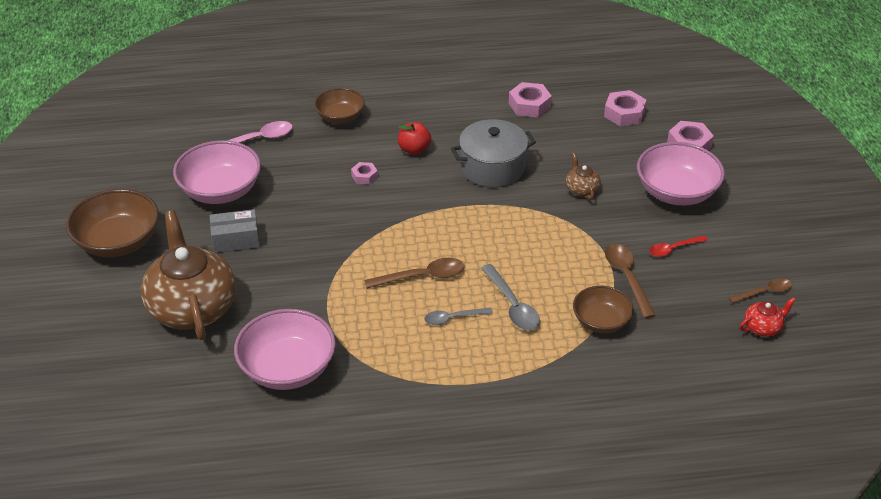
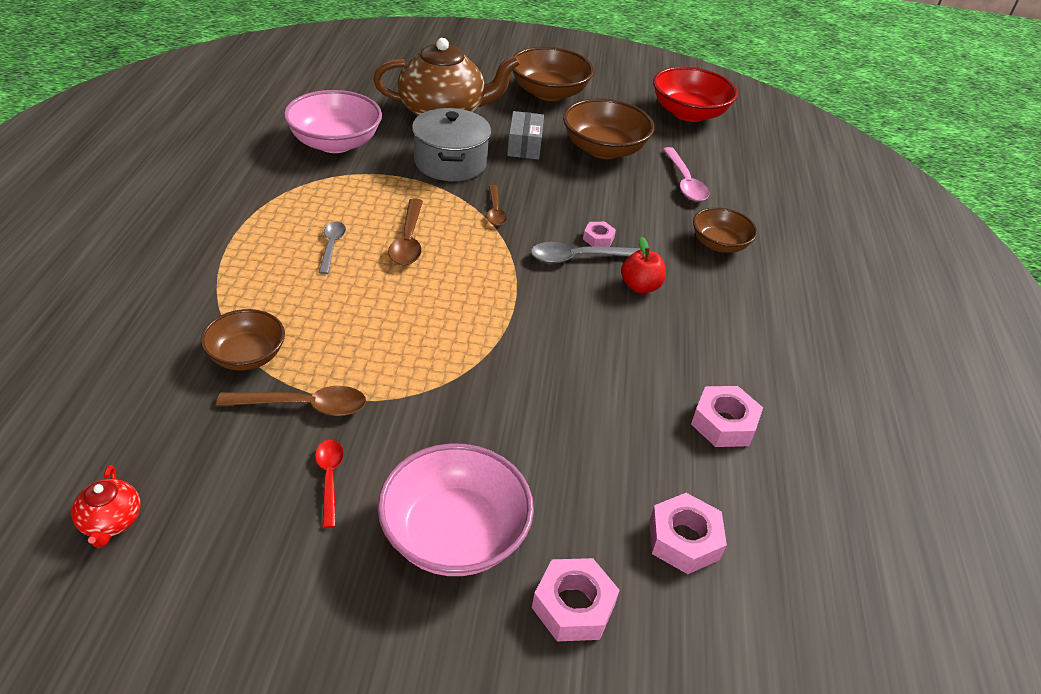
camera: 100 degrees right, 0 degrees up
(127, 147) = (688, 113): none -> red bowl
(220, 190) = (603, 149): pink bowl -> brown bowl
(492, 167) = (583, 344): grey pot -> grey pot (450, 162)
(512, 306) = (321, 292): grey spoon -> grey spoon (577, 258)
(581, 189) = (505, 419): brown teapot -> none
(765, 292) = (173, 558): brown spoon -> brown spoon (495, 211)

